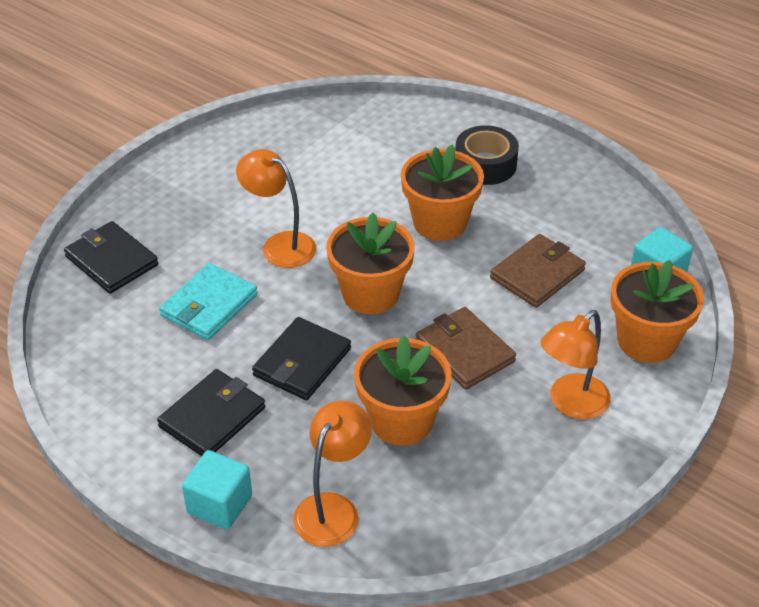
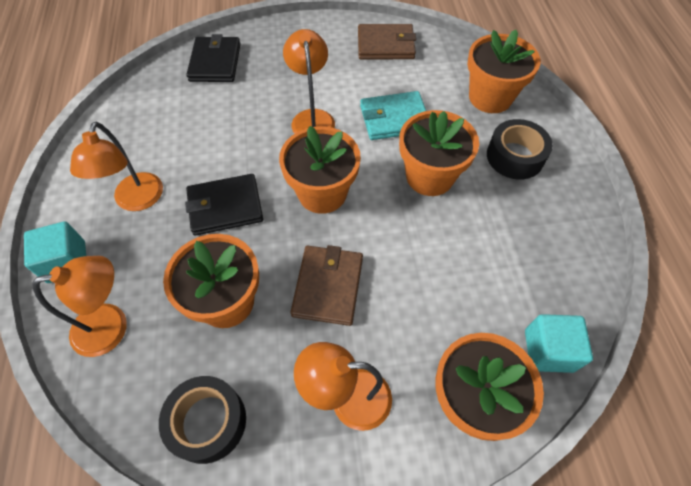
camera: 45 degrees right, 15 degrees up
(209, 305) = (226, 127): turquoise wallet -> turquoise wallet (394, 118)
(212, 417) = (136, 201): black wallet -> orange lamp
(411, 131) = (490, 97): none -> orange flower pot
(496, 497) = (207, 422): none -> black tape
(537, 274) = (452, 270): brown wallet -> brown wallet (386, 45)

